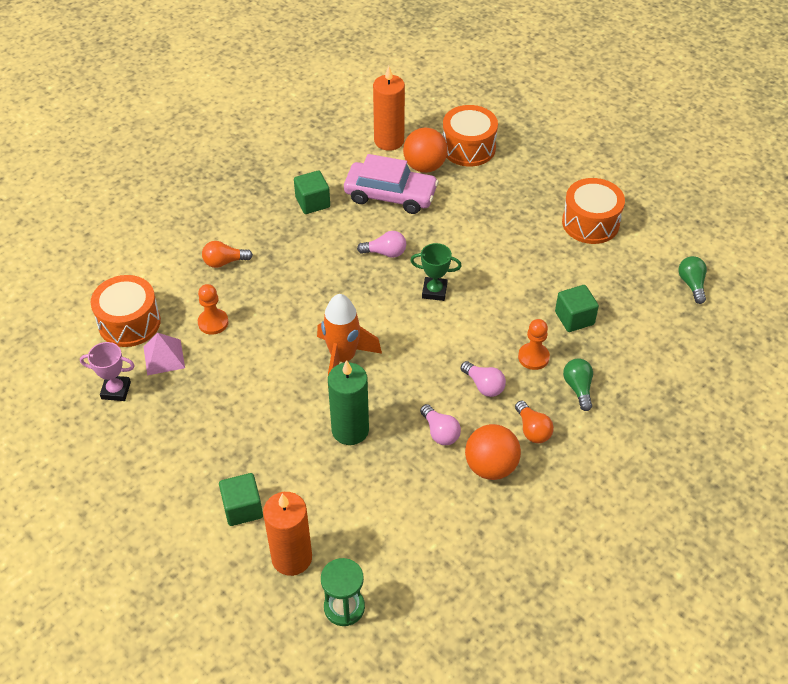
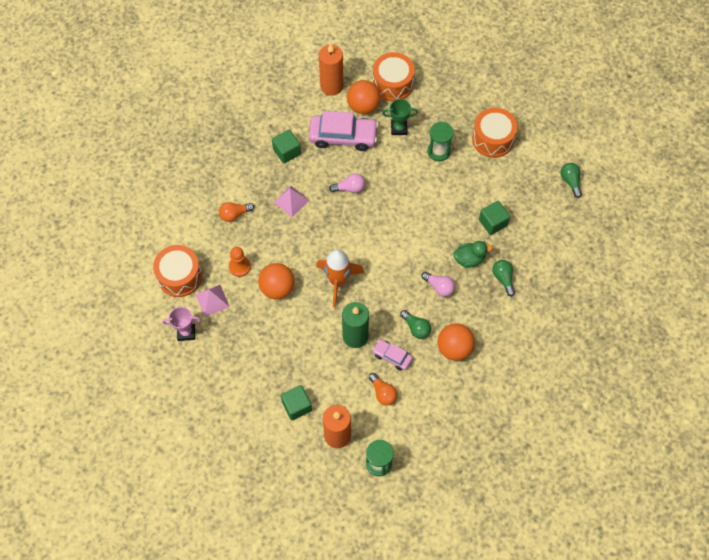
camera: 10 degrees left, 15 degrees up
(257, 355) = (277, 288): none -> orange ball
(304, 257) = (291, 201): none -> pink pyramid
(397, 464) = (392, 356): none -> pink car
(434, 291) = (391, 215): green trophy -> green trophy (399, 128)
(440, 432) = (416, 328): pink light bulb -> green light bulb
(514, 227) = (438, 151): none -> green hourglass
(532, 430) = (477, 316): orange light bulb -> orange light bulb (383, 393)
(533, 357) = (469, 259): orange pawn -> green duck

